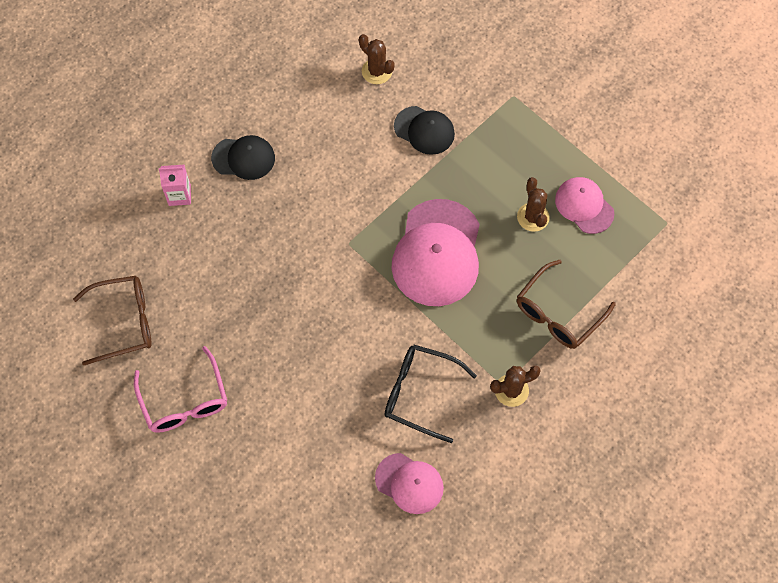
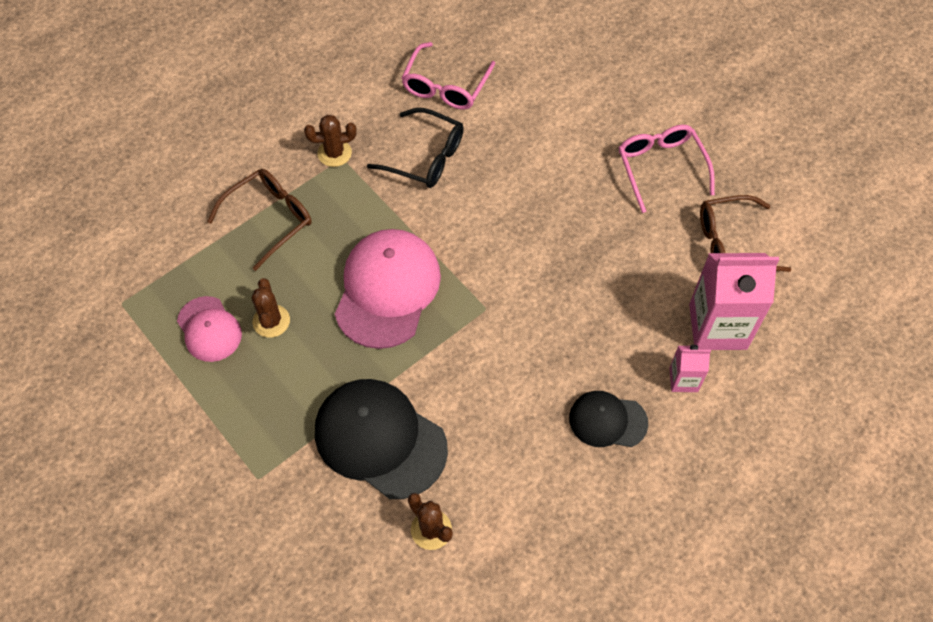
camera: 175 degrees left, 5 degrees down
(146, 243) = (717, 326): none -> pink carton
(409, 483) = (445, 86): pink cap -> pink glasses
(424, 130) = (380, 439): black cap -> black cap, size x1.77

